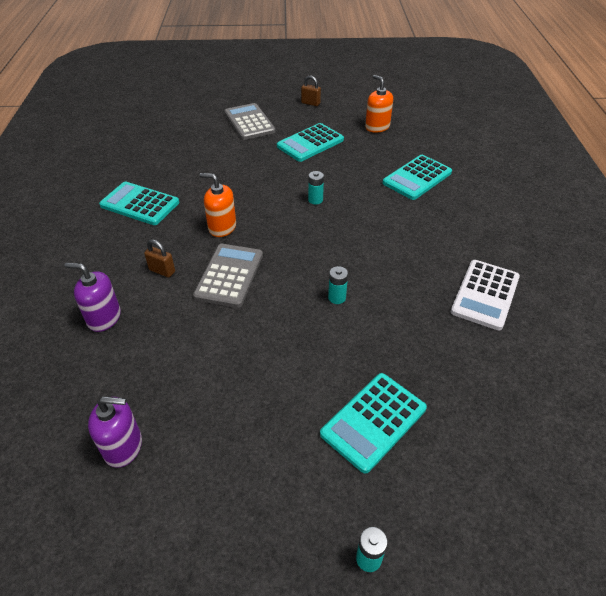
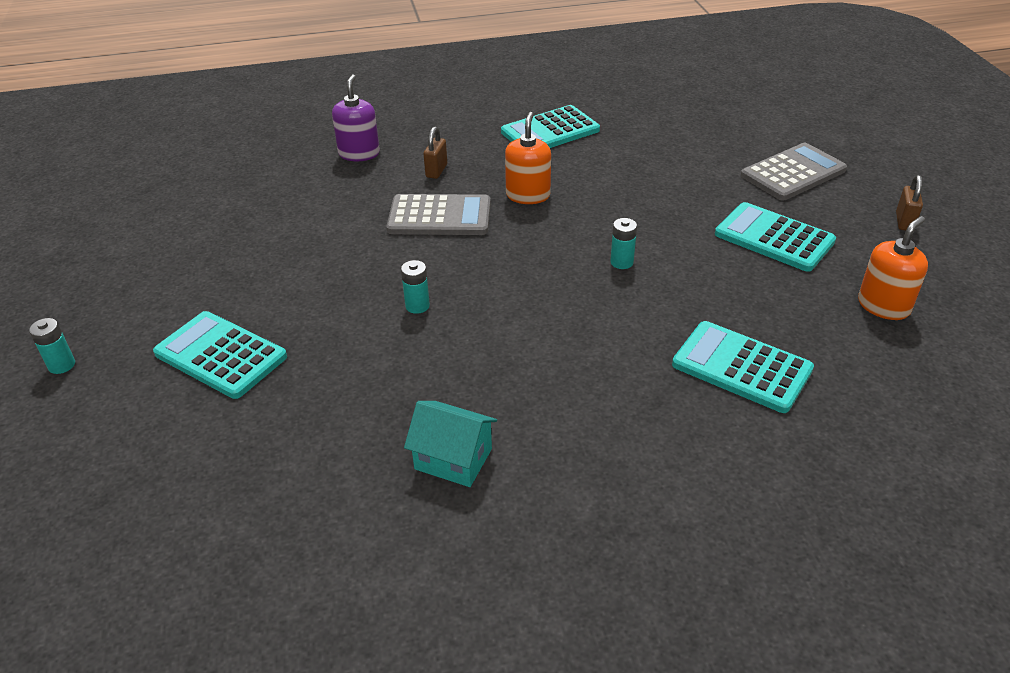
camera: 80 degrees right, 5 degrees down
(123, 446) = (204, 201): purple soap dispenser -> none
(140, 204) = (550, 131): turquoise calculator -> turquoise calculator turned 135 degrees counterclockwise
(485, 294) = (453, 459): white calculator -> turquoise house

